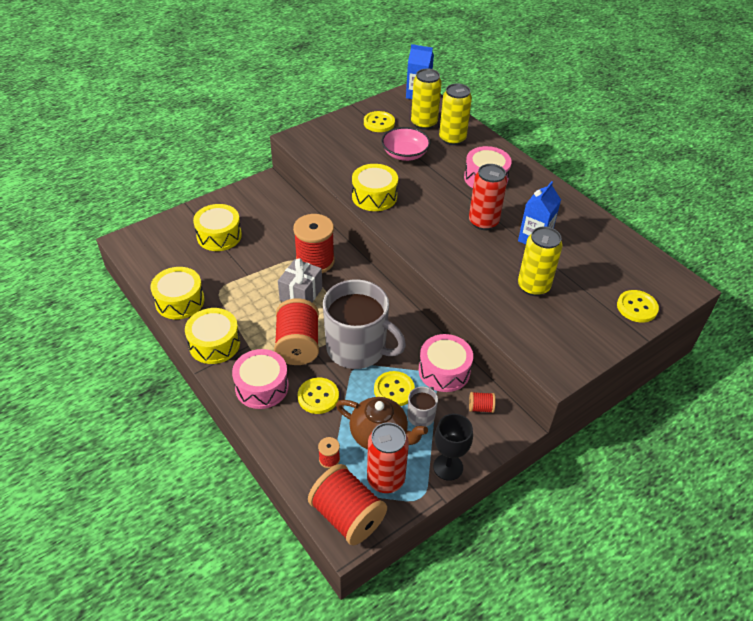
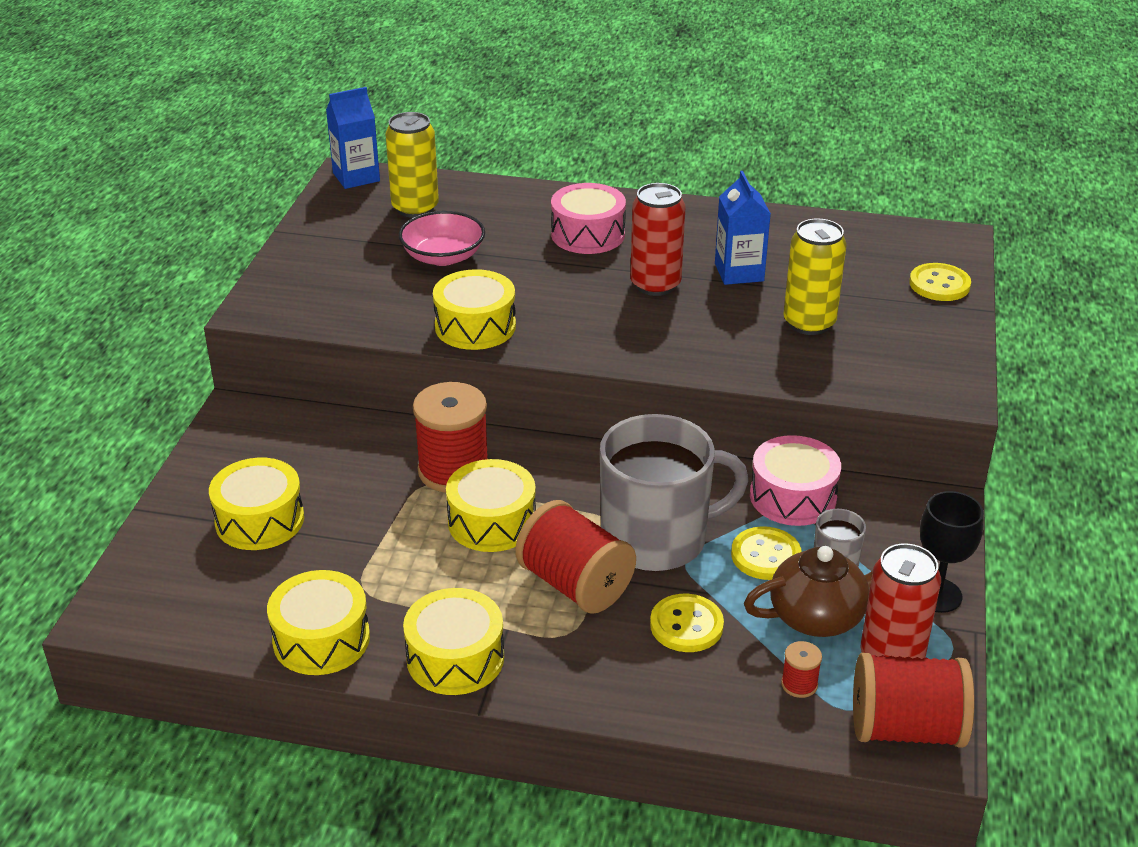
camera: 40 degrees left, 10 degrees down
(262, 387) = (597, 664): pink drum -> none
(301, 294) = (492, 522): grey gift -> yellow drum
(379, 123) = (351, 236): yellow button -> none
(452, 139) = (480, 209): yellow can -> none
(480, 408) = (885, 509): red spool -> none

